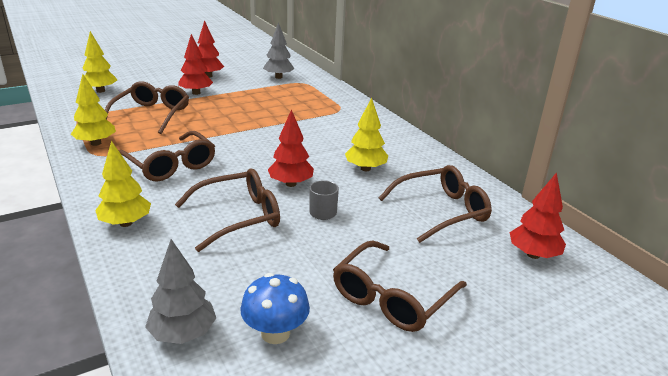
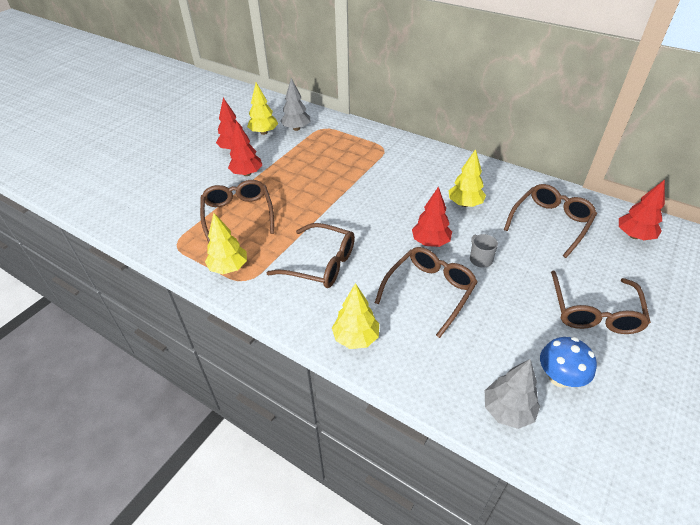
camera: 25 degrees left, 15 degrees up
(100, 91) = (155, 204): yellow tree -> yellow tree (264, 132)

